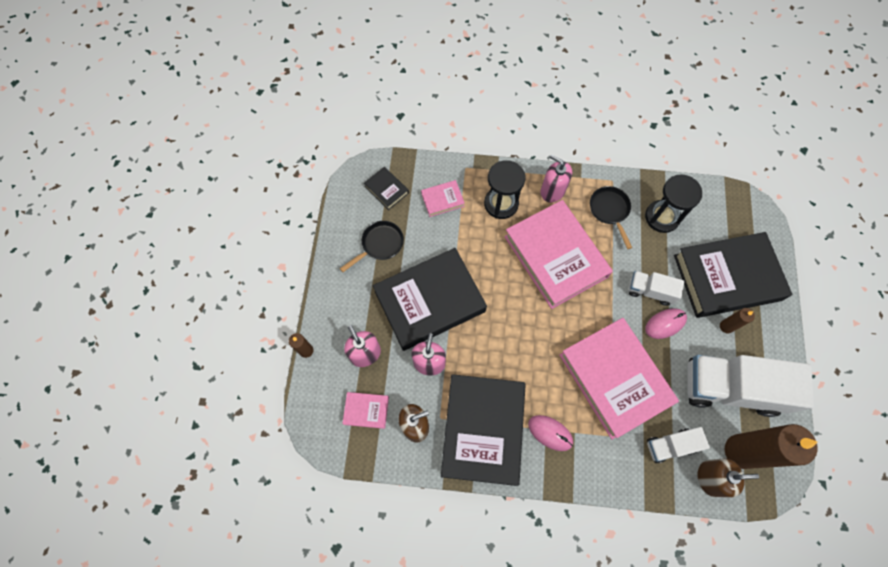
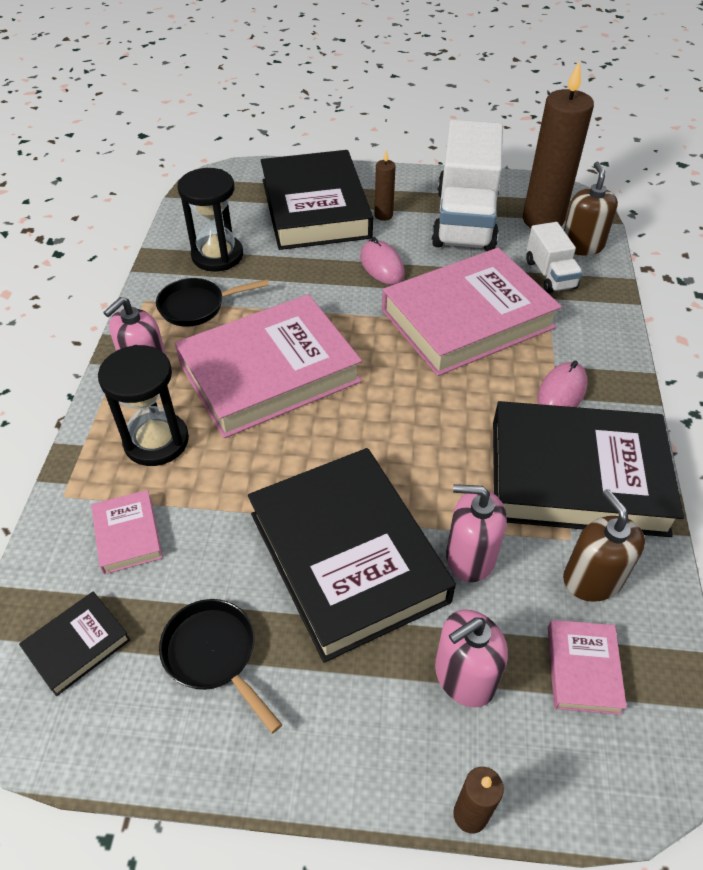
camera: 90 degrees left, 20 degrees down
(650, 291) = (333, 275): white truck -> none

